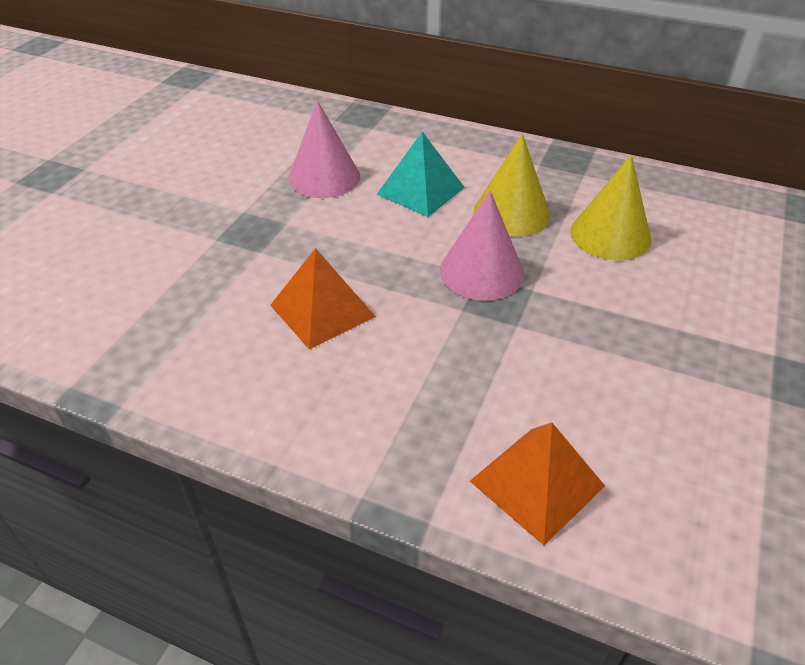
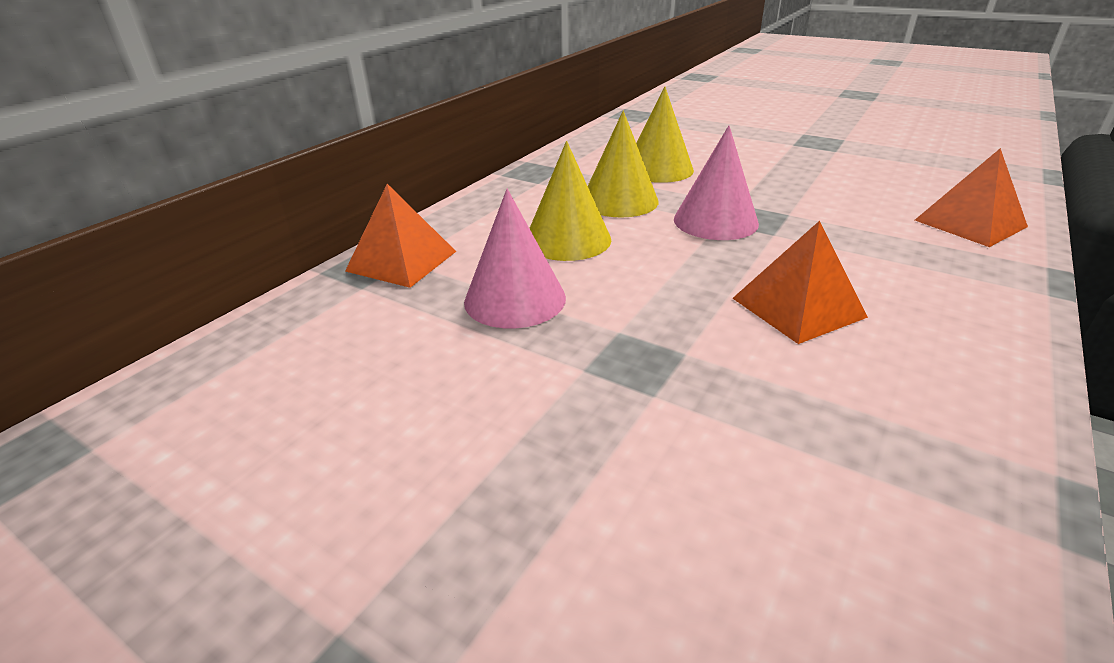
camera: 80 degrees left, 10 degrees down
(372, 126) = (402, 261): none -> orange pyramid
(420, 191) = (567, 240): turquoise pyramid -> yellow cone

